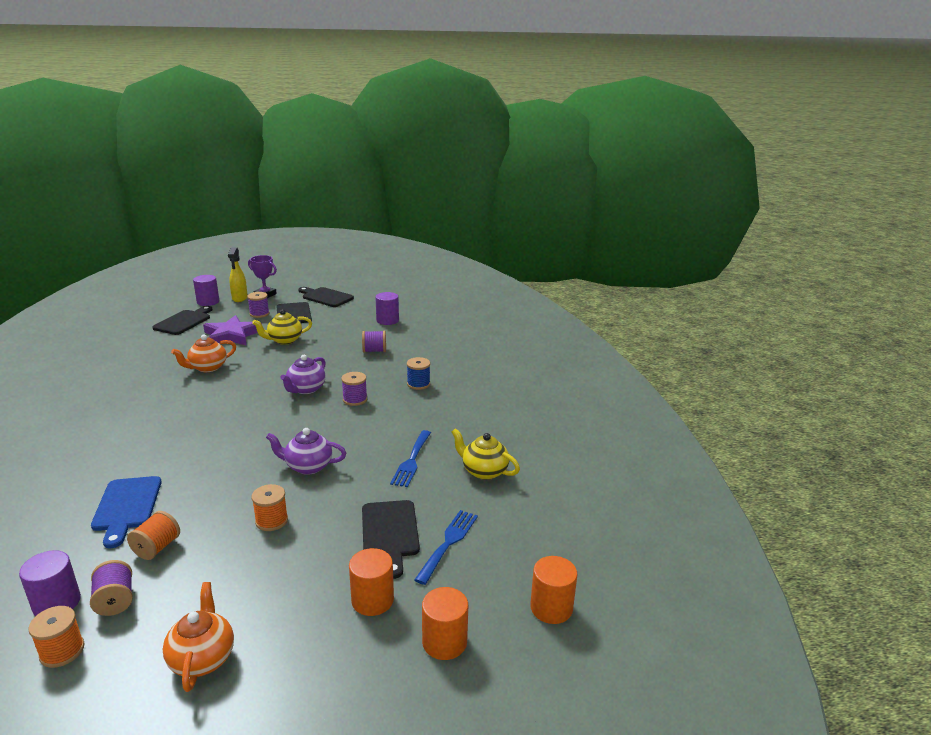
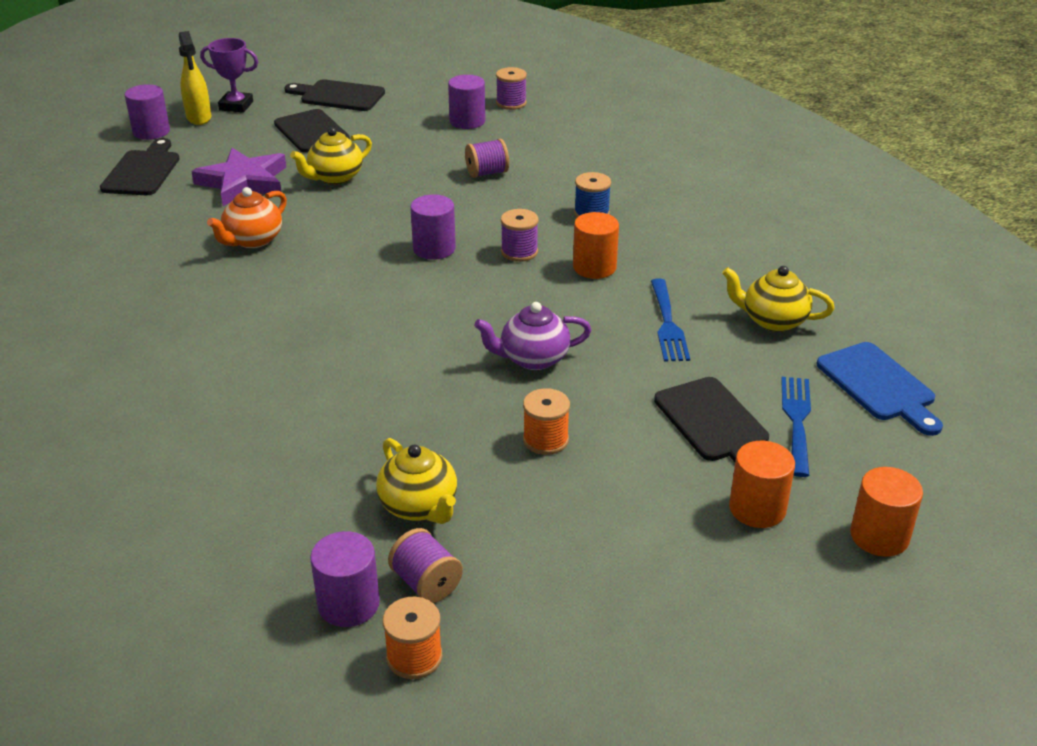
camera: 15 degrees left, 10 degrees up
(126, 507) = (324, 463): blue cutting board -> blue cutting board (879, 385)
(157, 548) = (419, 507): orange spool -> yellow teapot
(202, 658) = (604, 622): orange teapot -> none
(259, 314) = (256, 140): purple spool -> purple spool (511, 103)
(305, 389) = (434, 249): purple teapot -> purple cylinder
(551, 608) = (973, 471): orange cylinder -> orange cylinder (594, 267)

